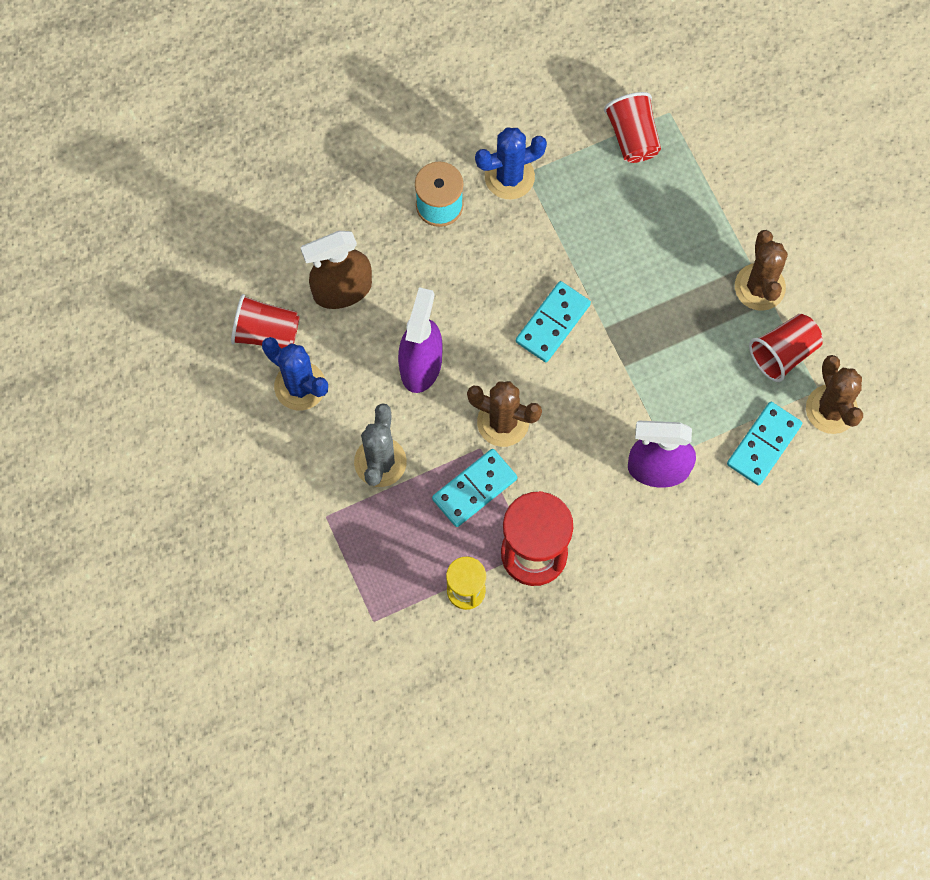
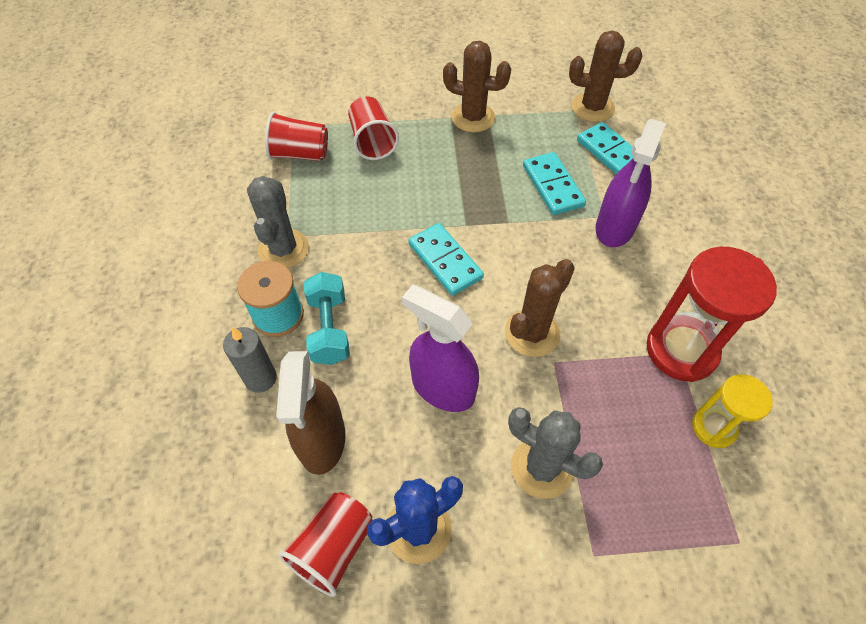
camera: 70 degrees left, 15 degrees down
(376, 220) = (260, 378): none -> grey candle
(442, 252) = (329, 328): none -> turquoise dumbbell
(474, 489) = (598, 382): turquoise domino -> turquoise domino (552, 186)
(509, 177) = (283, 249): blue cactus -> grey cactus
(783, 353) = (535, 120): red cup -> red cup (372, 141)

